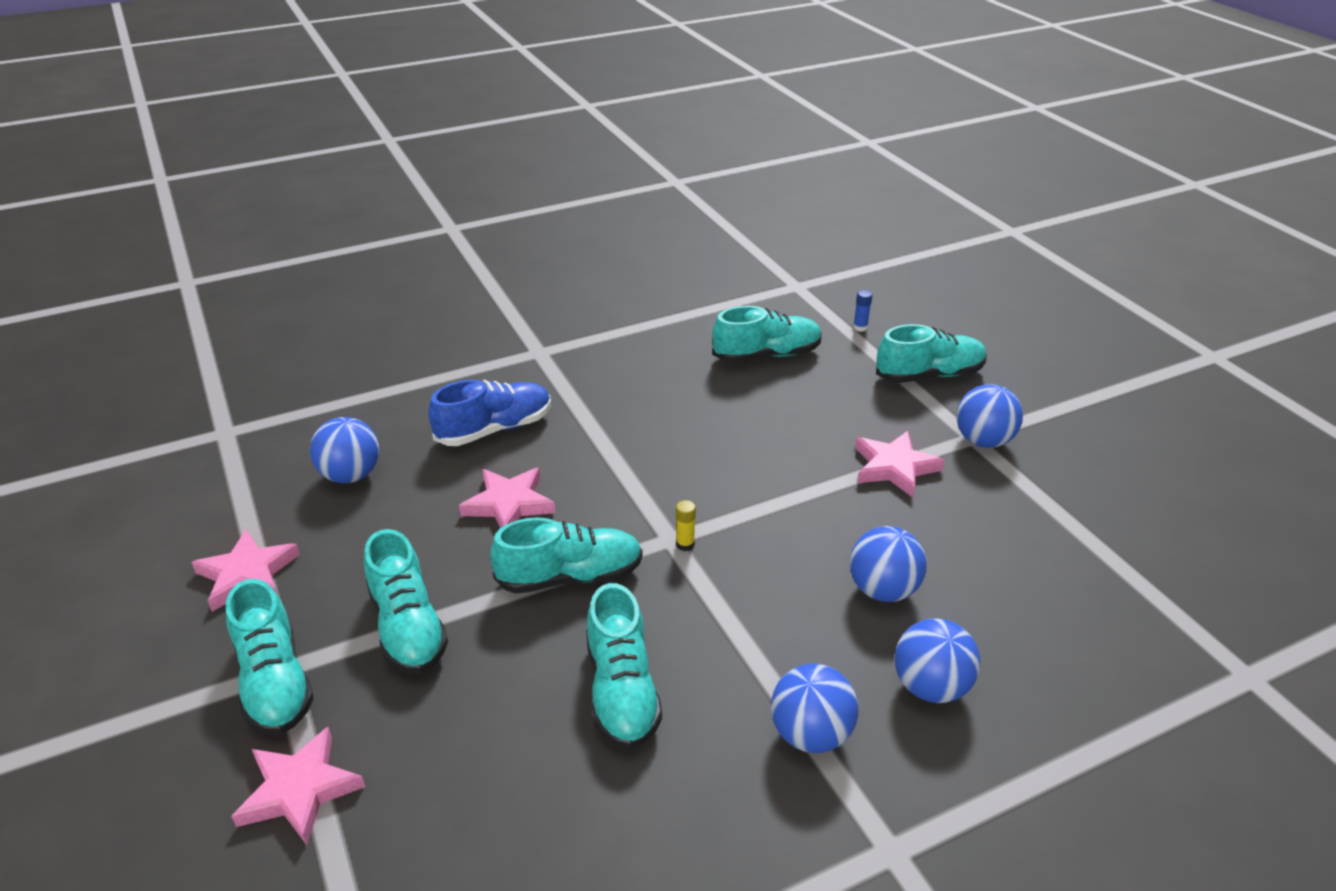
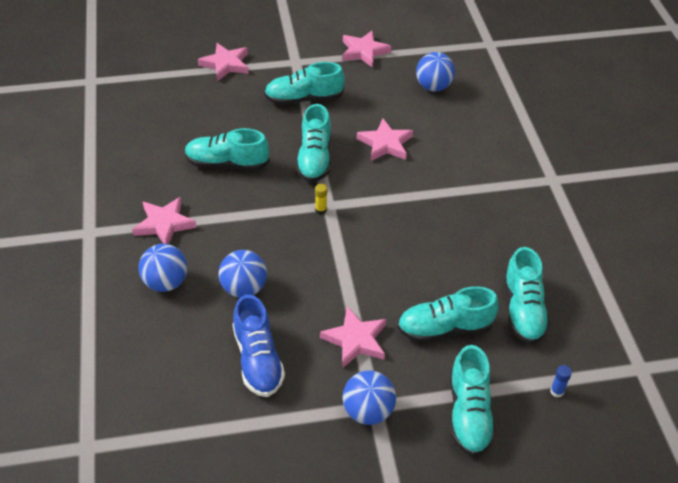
camera: 105 degrees right, 10 degrees up
(274, 682) = (288, 59): turquoise shoe -> turquoise shoe (445, 328)
(494, 429) = (462, 147): blue shoe -> blue shoe (258, 360)
(810, 734) = (164, 224): blue ball -> pink star

